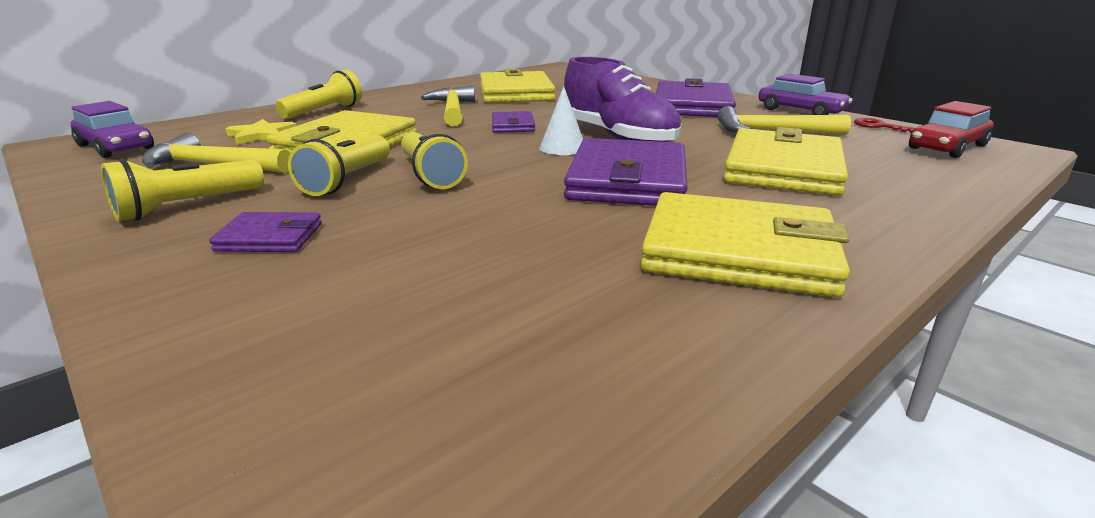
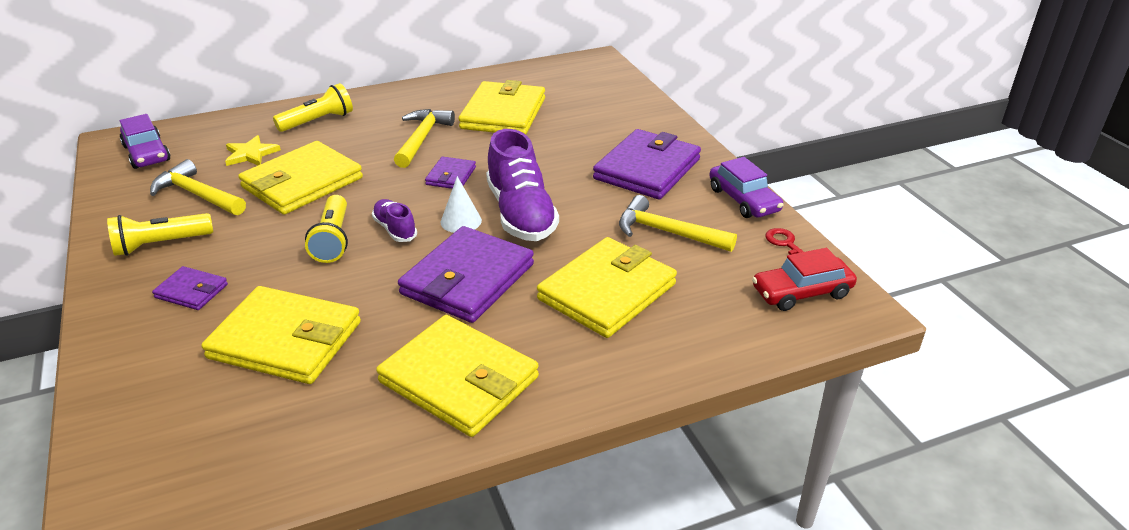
camera: 20 degrees right, 10 degrees up
(347, 180) = (273, 234): yellow flashlight -> none
(460, 257) = (285, 340): none -> yellow wallet
(496, 160) = (395, 229): none -> purple shoe

